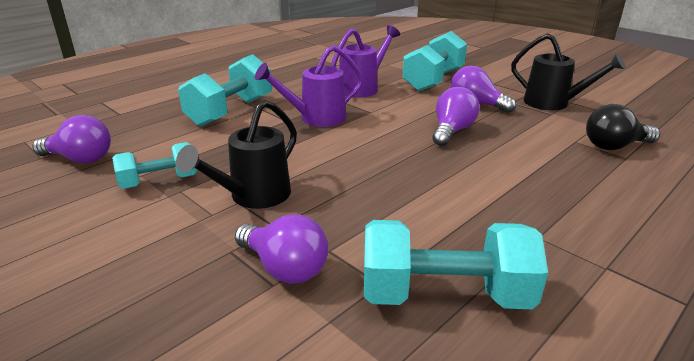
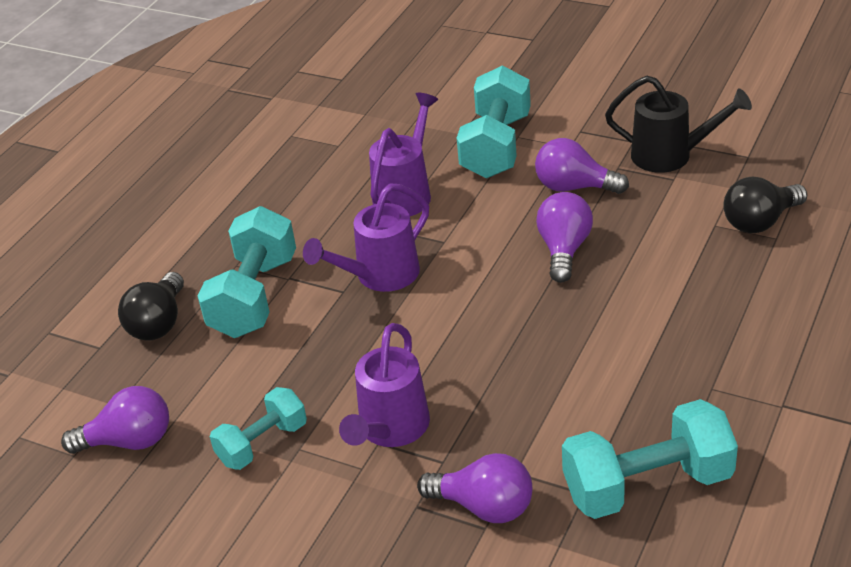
camera: 15 degrees left, 10 degrees up
(163, 111) = (158, 323): none -> black light bulb
(253, 196) = (390, 429): black watering can -> purple watering can

